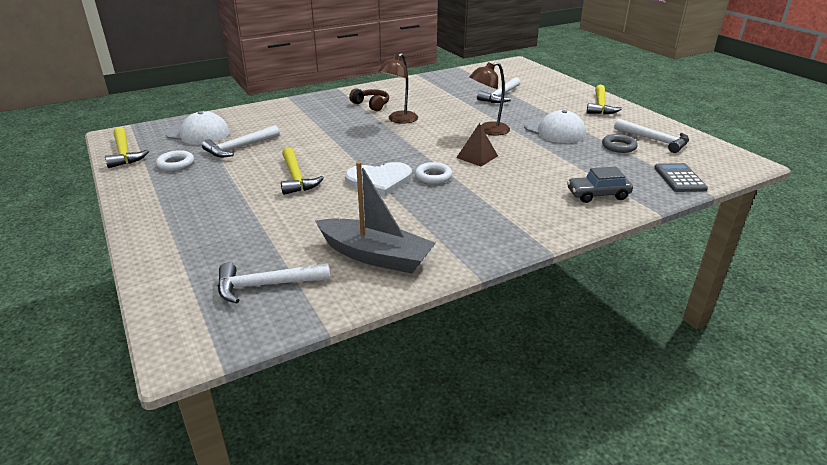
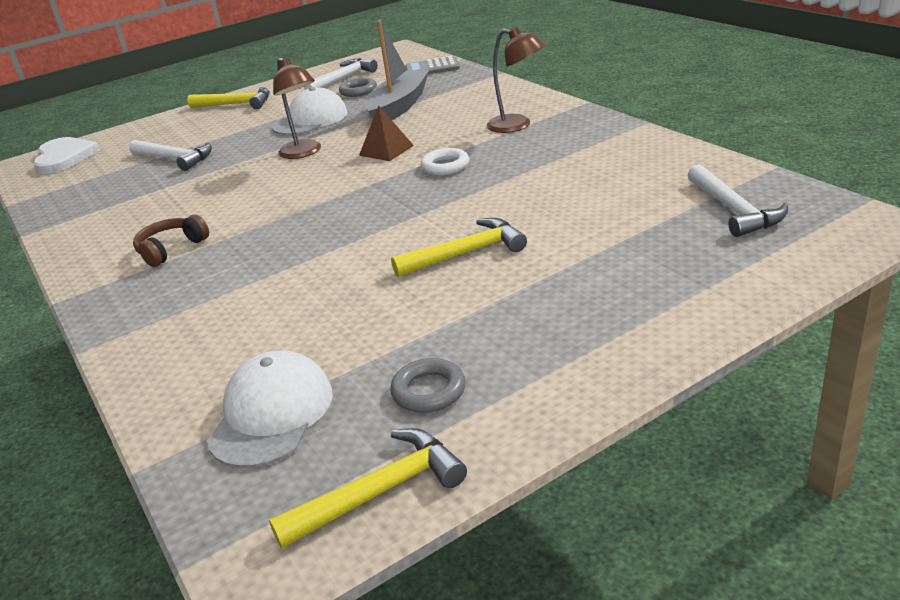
camera: 90 degrees left, 0 degrees up
(176, 164) = (429, 391): white ring -> grey ring
(239, 147) = (351, 337): white hammer -> none
(375, 256) = (640, 167): grey boat -> grey boat (398, 107)
(379, 180) = (463, 194): white heart -> white heart (64, 157)
(399, 120) = (250, 215): brown lamp -> brown lamp (517, 125)
(598, 195) = (473, 93): grey car -> none

